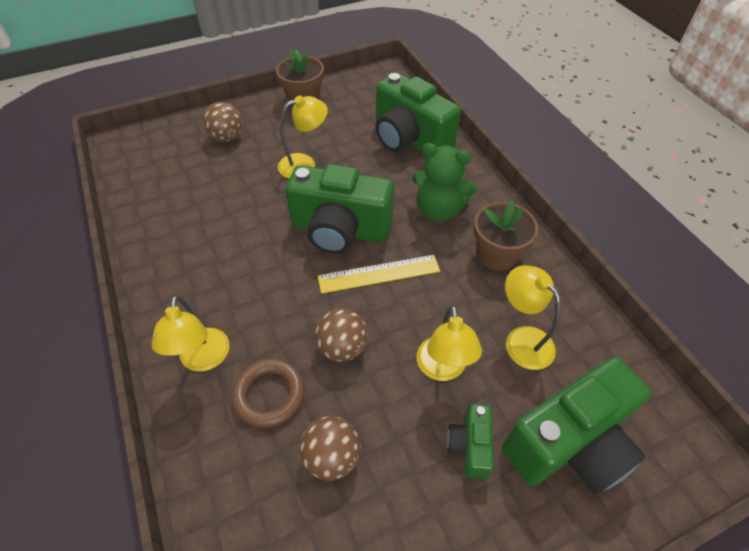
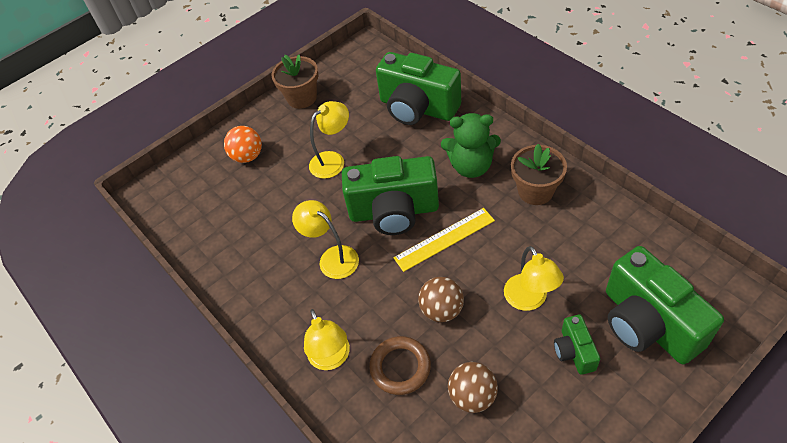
camera: 10 degrees left, 0 degrees up
(227, 137) = (247, 156): brown ball -> orange ball
(522, 339) = (583, 255): yellow lamp -> yellow lamp (332, 257)
(569, 444) = (647, 324): green camera -> green camera turned 105 degrees clockwise

